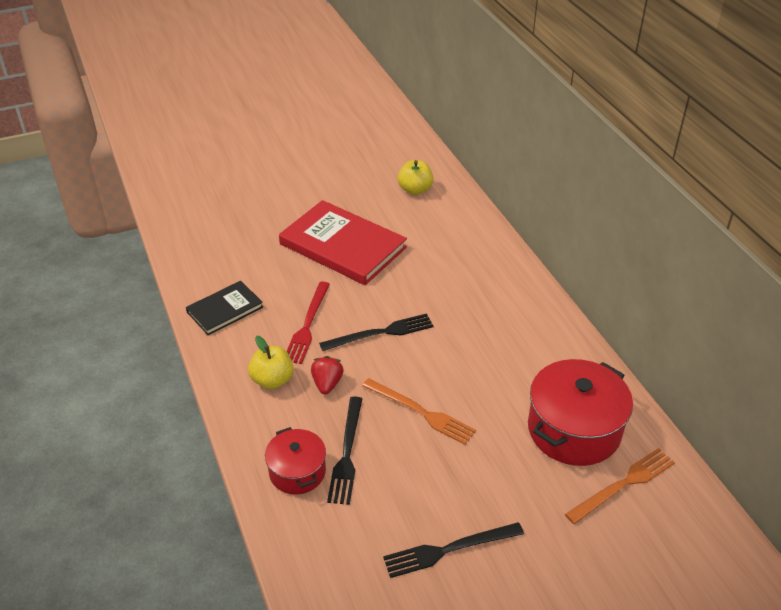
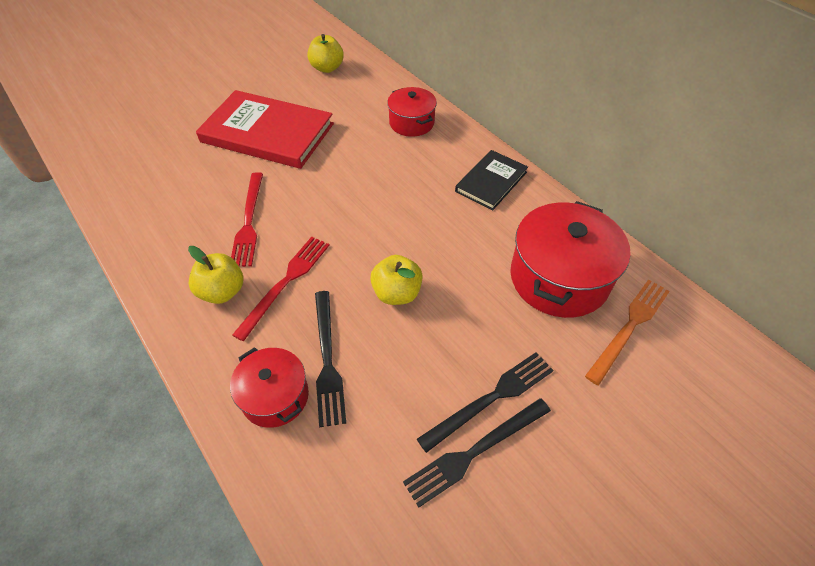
camera: 15 degrees left, 10 degrees up
(225, 309) = (152, 222): black book -> black book (491, 181)
(327, 384) = (285, 283): red strawberry -> red fork
(381, 333) = (330, 215): black fork -> black fork (491, 398)
(421, 412) = (397, 293): orange fork -> yellow apple
(482, 259) = (411, 123): none -> red pot

